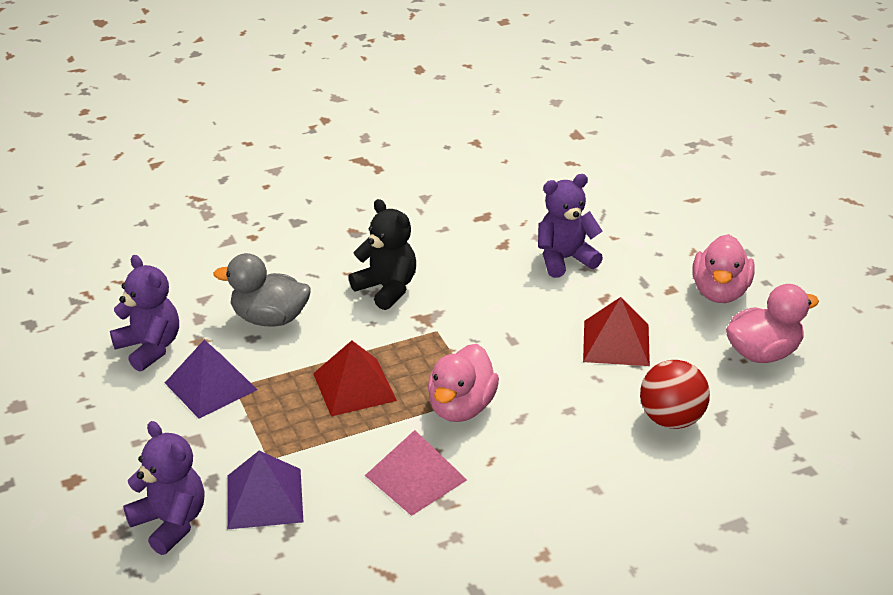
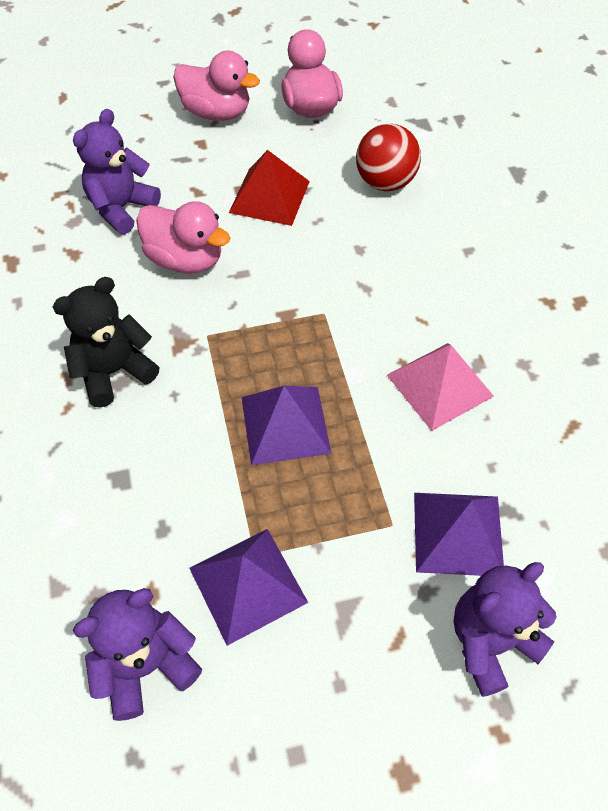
camera: 80 degrees left, 20 degrees up
(269, 318) = (130, 505): grey duck -> none
(354, 387) = (285, 425): red pyramid -> purple pyramid
(461, 407) = (340, 332): pink duck -> pink duck (185, 259)
(564, 259) = (121, 208): purple teddy bear -> purple teddy bear turned 45 degrees clockwise

